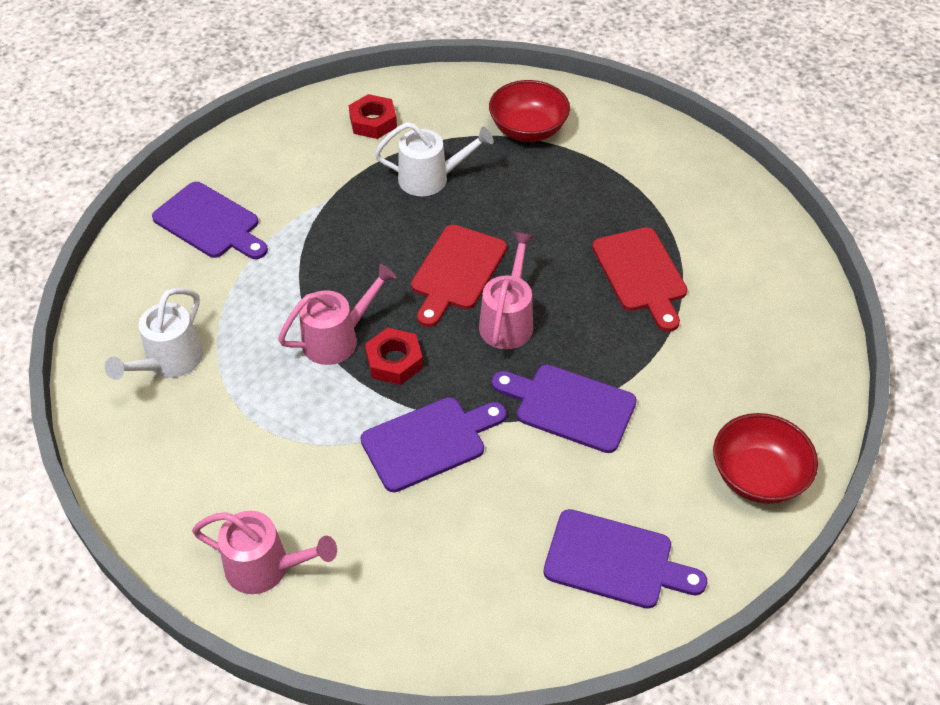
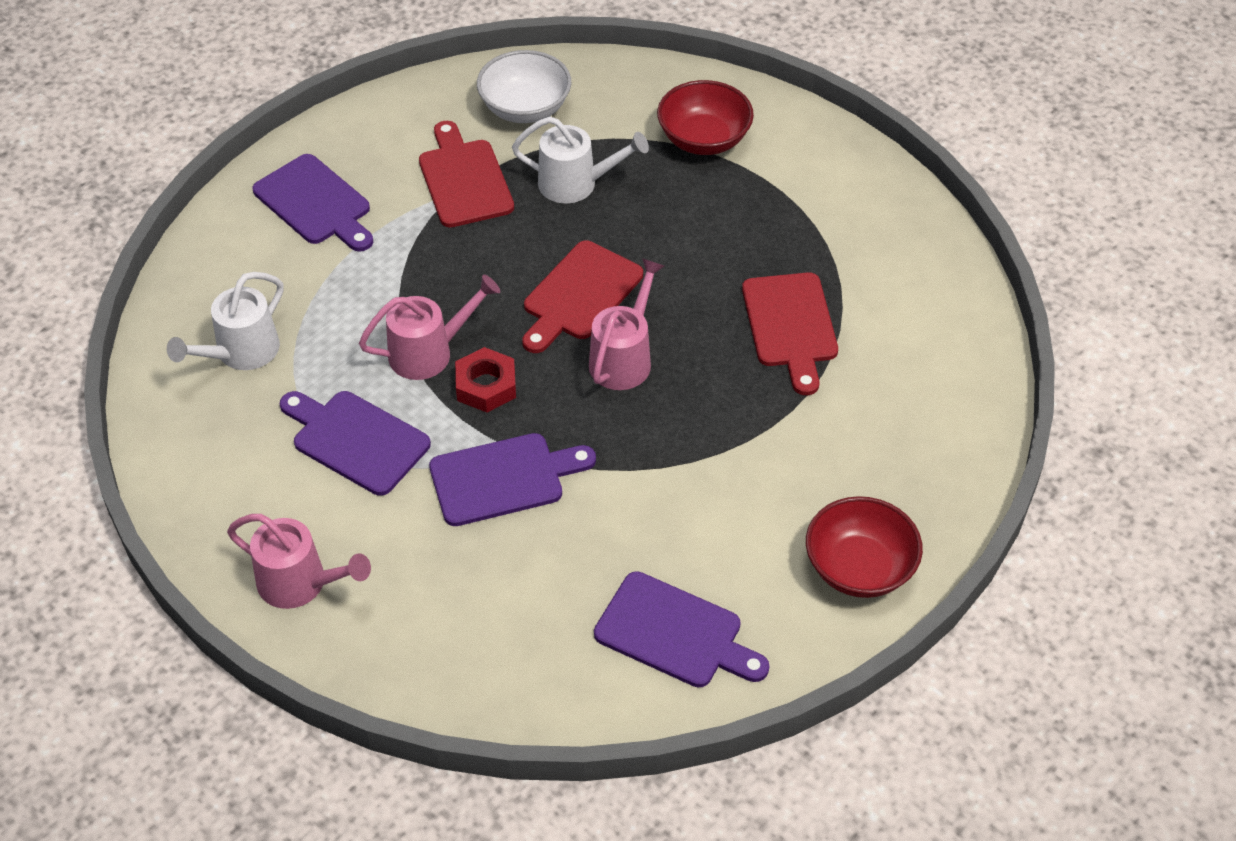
camera: 10 degrees right, 0 degrees up
(335, 186) = (464, 179): none -> red cutting board
(373, 122) = (525, 108): red nut -> white bowl
(569, 406) = (668, 462): purple cutting board -> purple cutting board (356, 440)

